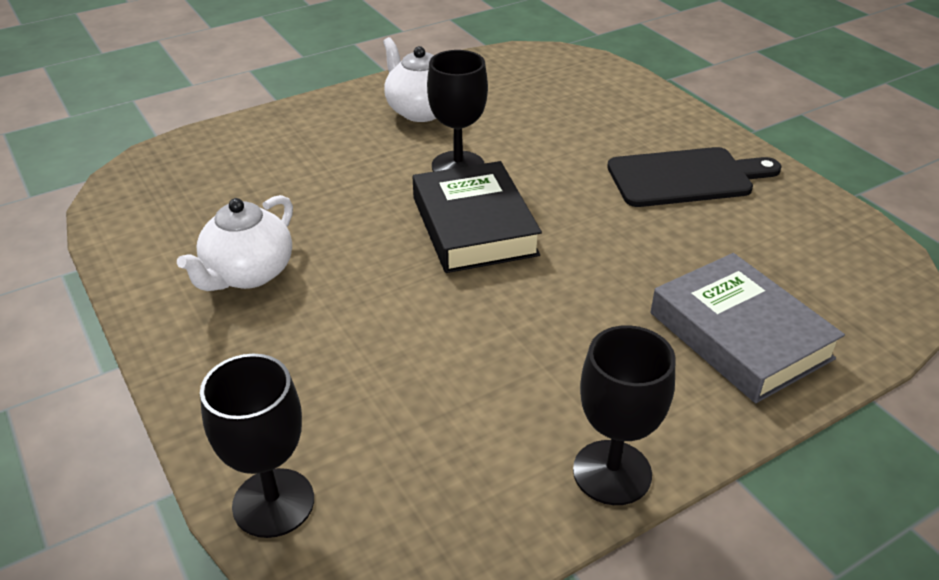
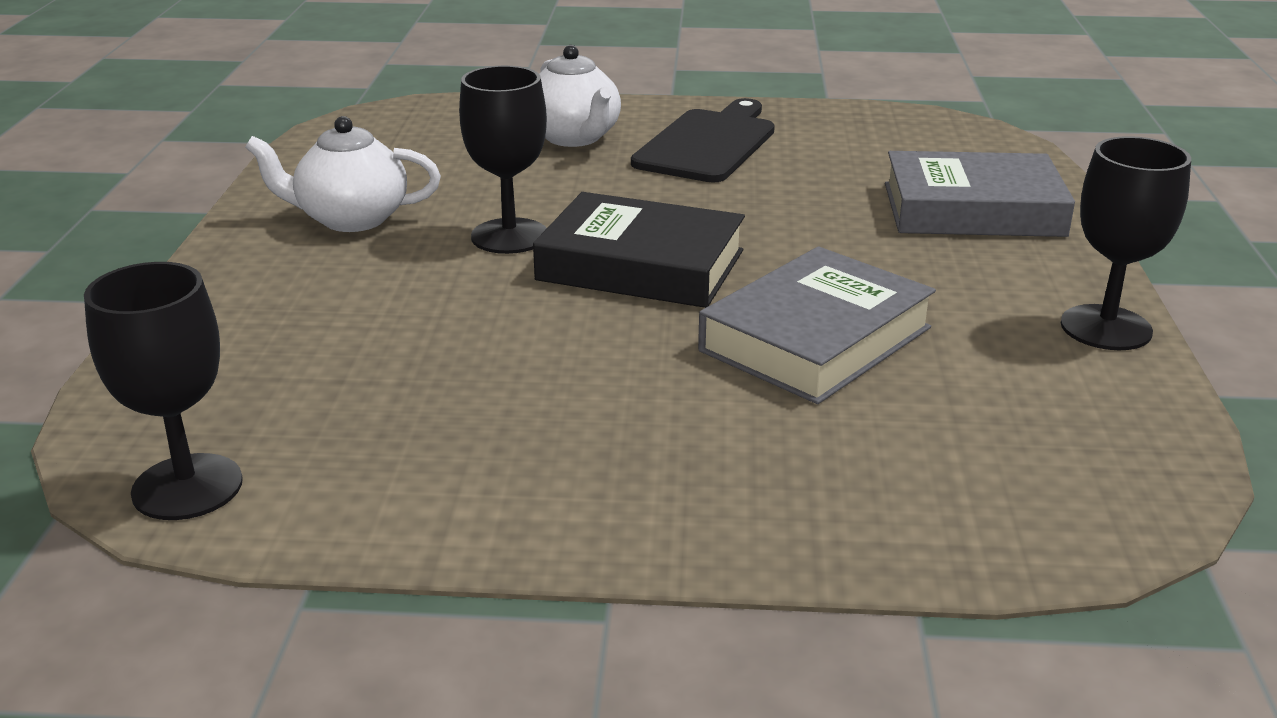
camera: 55 degrees left, 10 degrees down
(248, 274) = (537, 433): white teapot -> white teapot (574, 137)
(273, 503) = (1005, 534): black goblet -> black goblet (187, 487)
(449, 333) = (816, 339): none -> grey book

